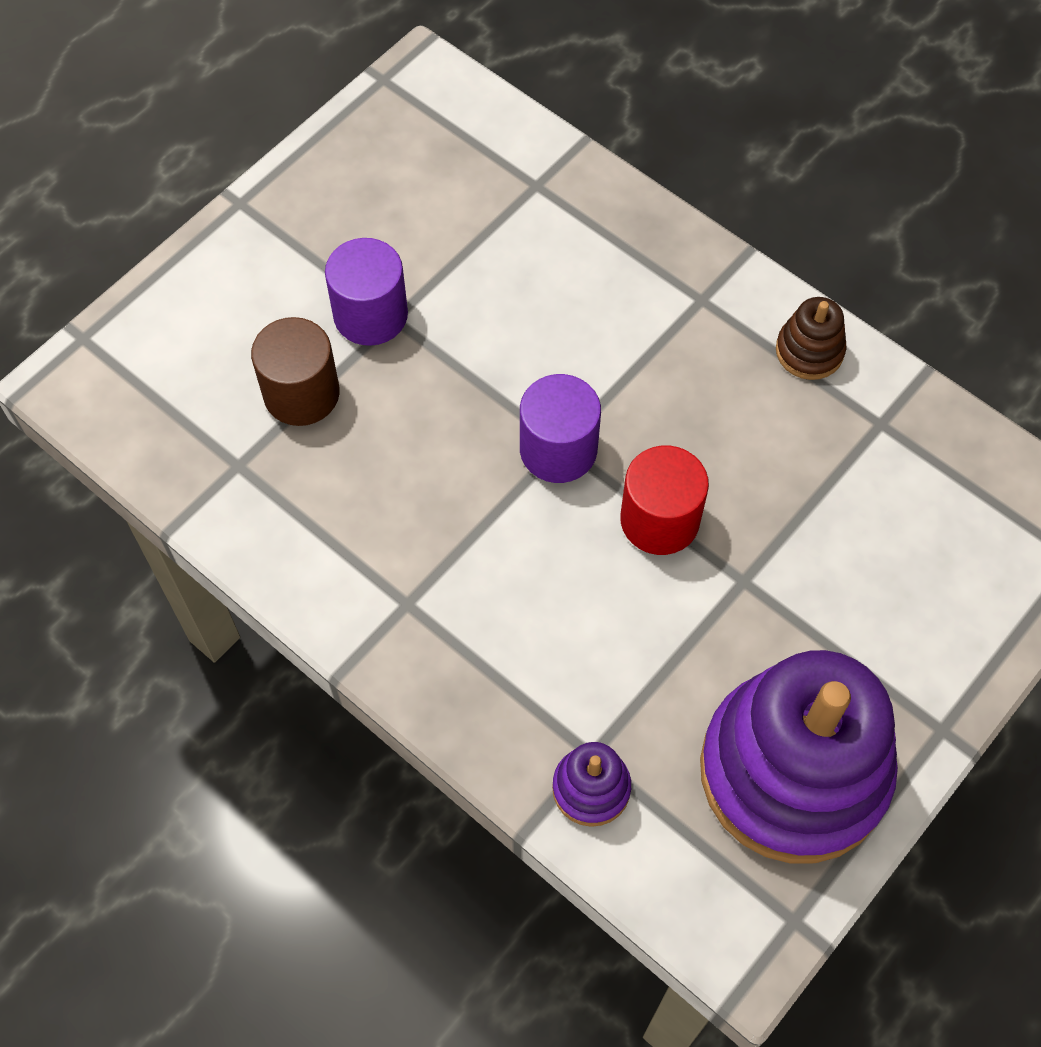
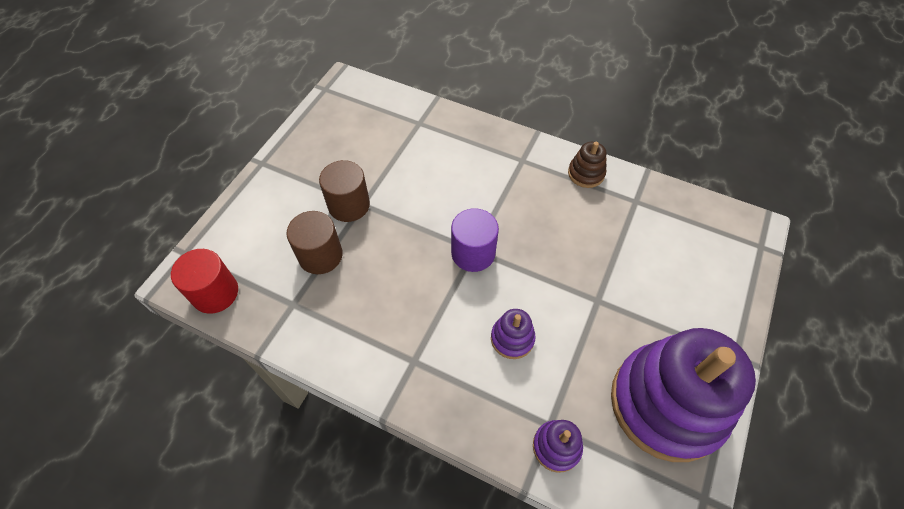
camera: 15 degrees left, 5 degrees down
(370, 315) = (349, 205): purple cylinder -> brown cylinder
(577, 607) = (512, 338): none -> purple stacking toy
(659, 520) = (540, 278): red cylinder -> red cylinder (215, 293)

